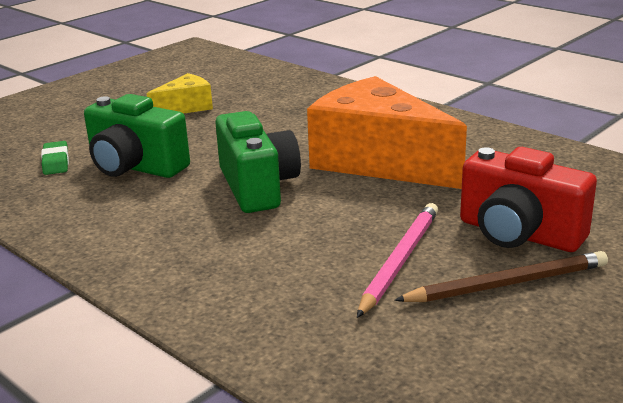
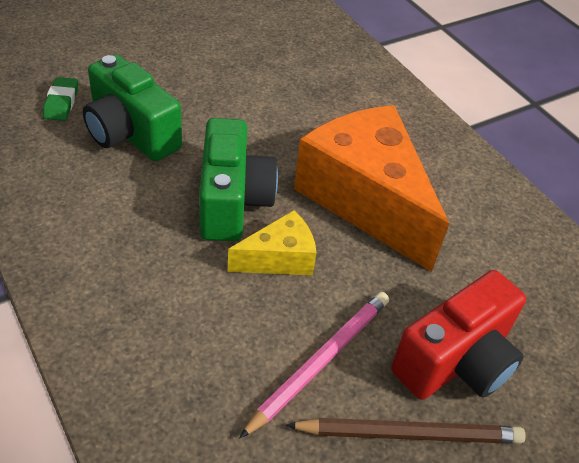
camera: 10 degrees right, 20 degrees up
(186, 107) = (214, 55): yellow cheese -> yellow cheese (279, 259)
(519, 234) = (456, 361): red camera -> red camera turned 90 degrees counterclockwise

